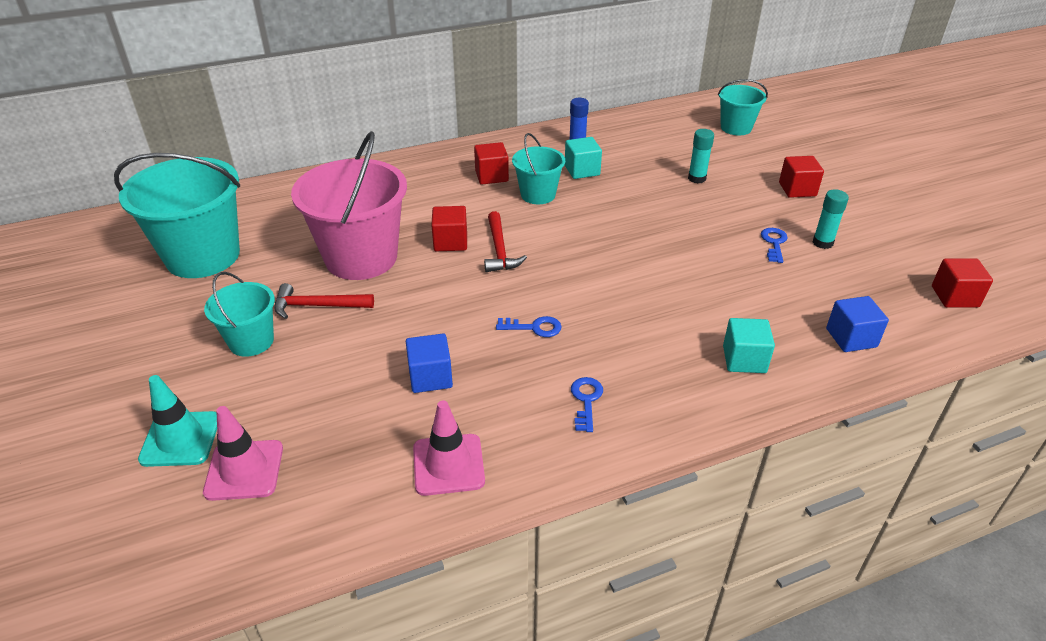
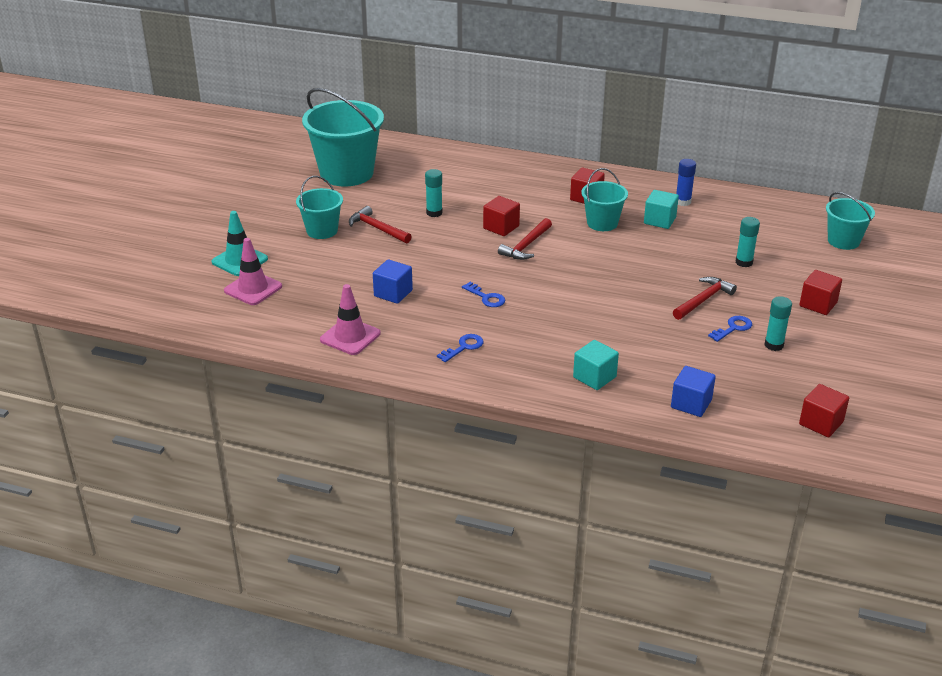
camera: 40 degrees right, 5 degrees down
(361, 258) = (434, 213): pink bucket -> turquoise glue stick
(716, 228) = (703, 300): none -> red hammer

